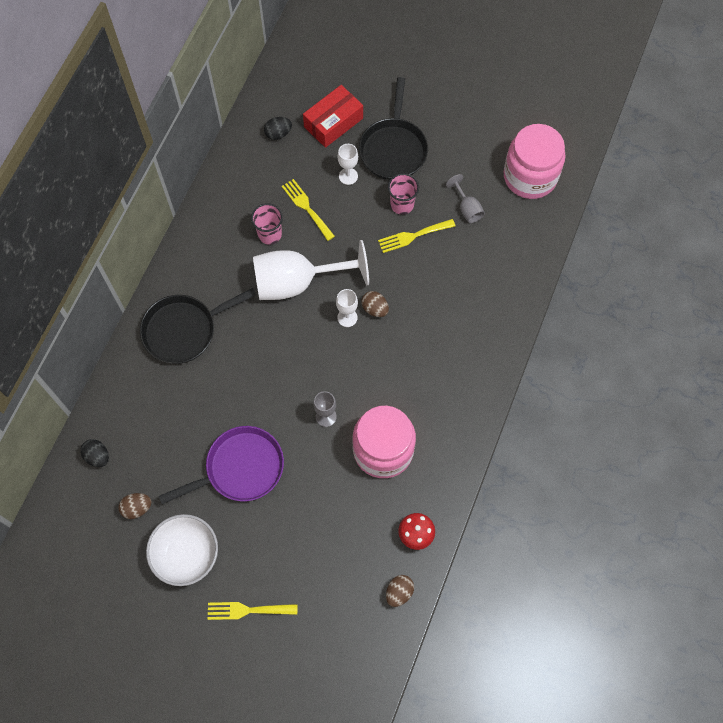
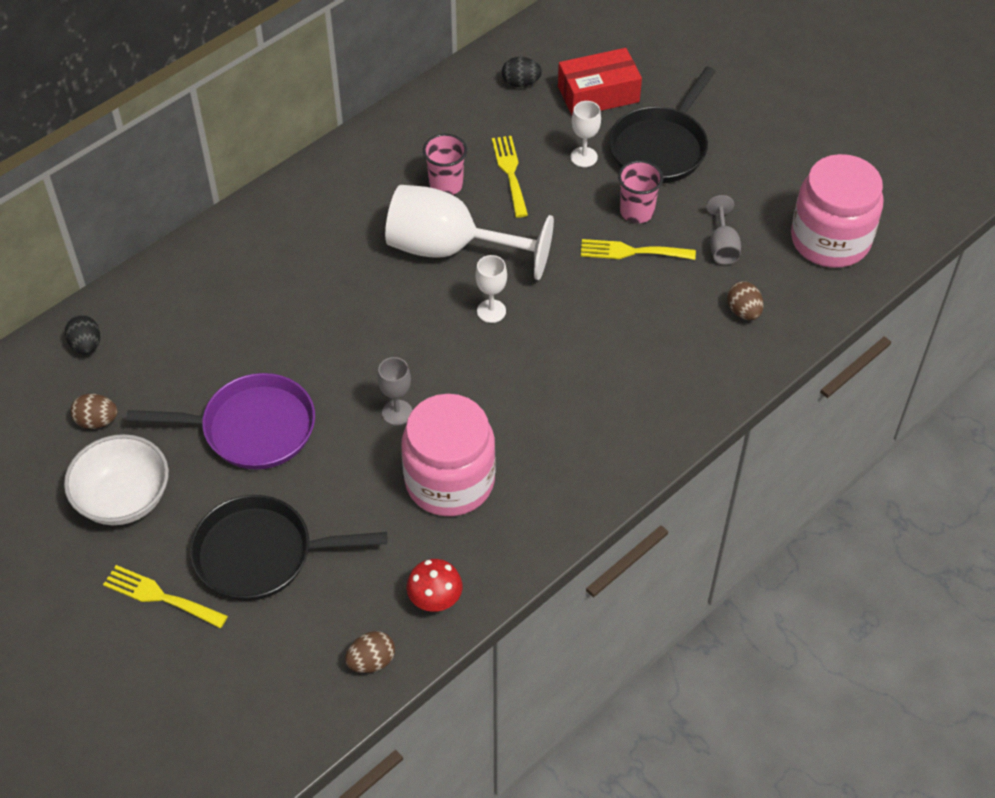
camera: 25 degrees right, 15 degrees down
(184, 330) = (276, 249): black pan -> black pan (261, 554)
(375, 309) = (533, 314): brown egg -> brown egg (743, 311)

